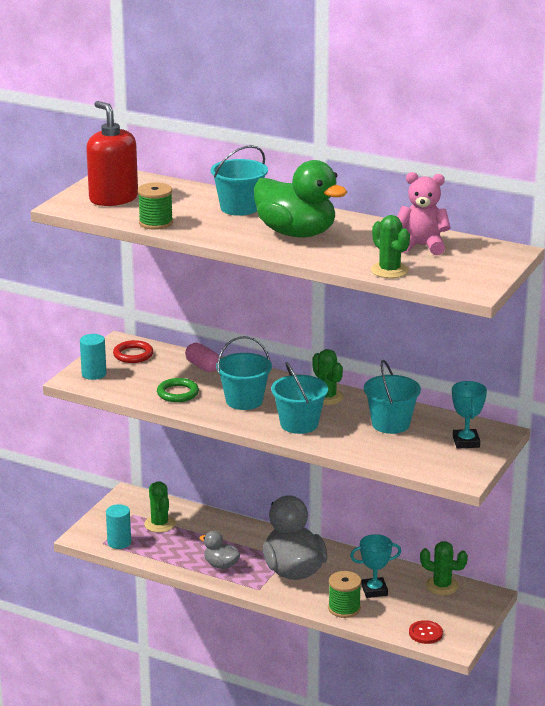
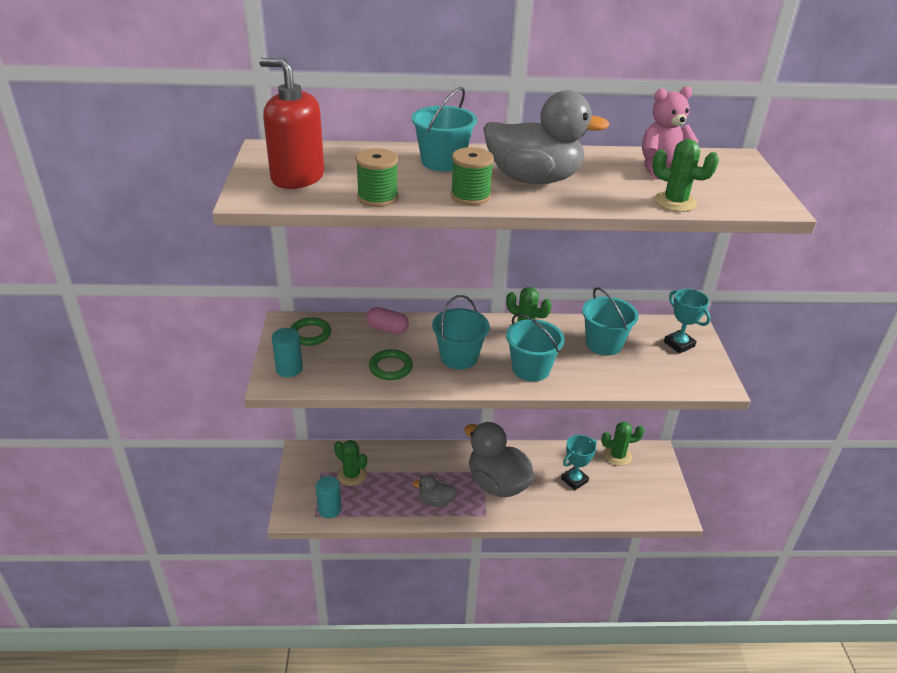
camera: 30 degrees left, 10 degrees up
(133, 355) = (310, 334): red ring -> green ring
(296, 233) = (534, 179): green duck -> grey duck
(344, 608) = (567, 509): green spool -> green spool (470, 196)
(425, 633) = (646, 509): red button -> none

